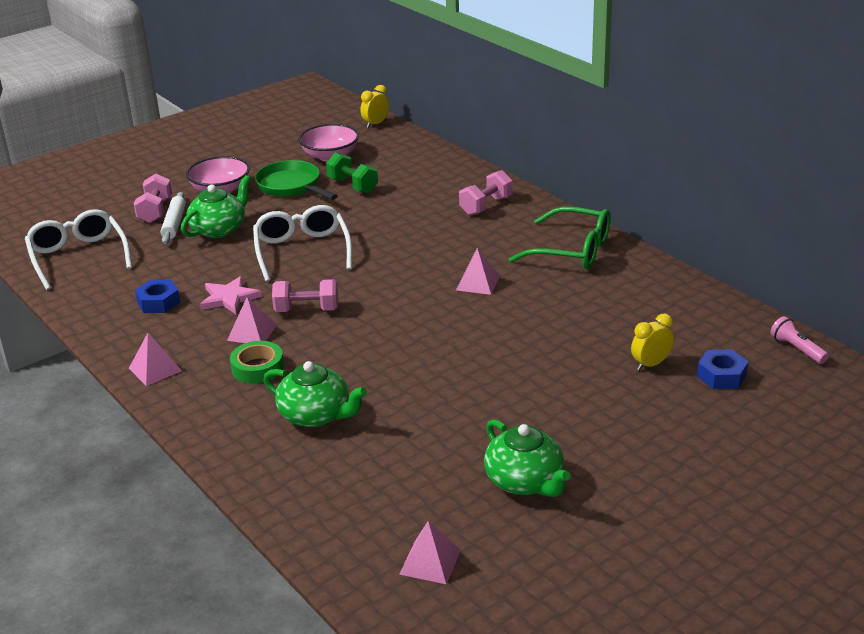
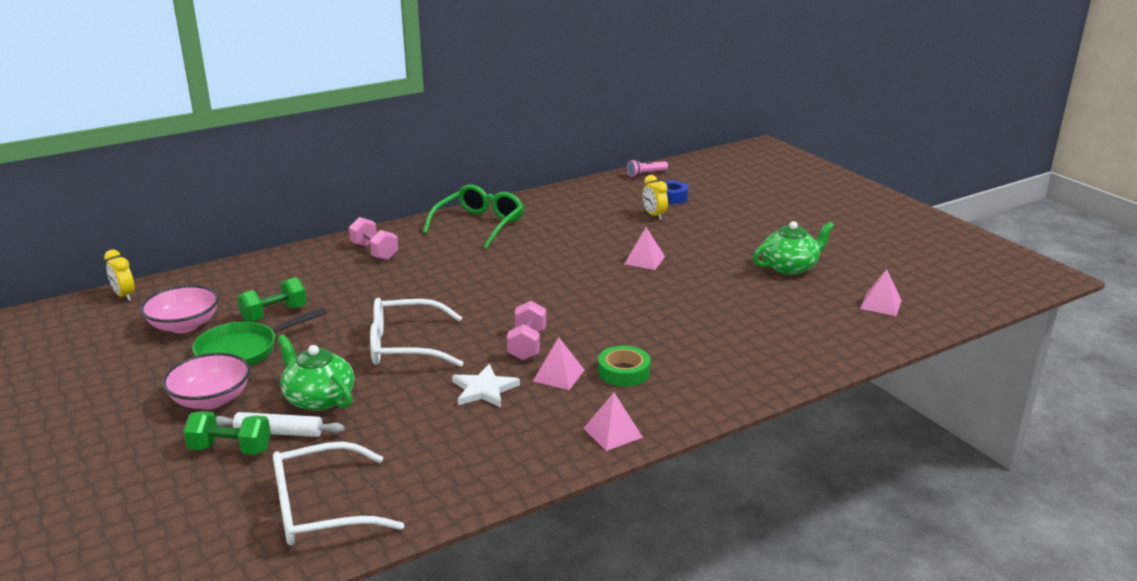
camera: 85 degrees left, 5 degrees down
(155, 211) = (230, 449): pink dumbbell -> green dumbbell
(158, 302) = (473, 436): blue nut -> none
(229, 298) = (484, 389): pink star -> white star
(316, 415) = (704, 343): green teapot -> none
(477, 283) = (514, 264): pink pyramid -> pink pyramid (644, 260)

